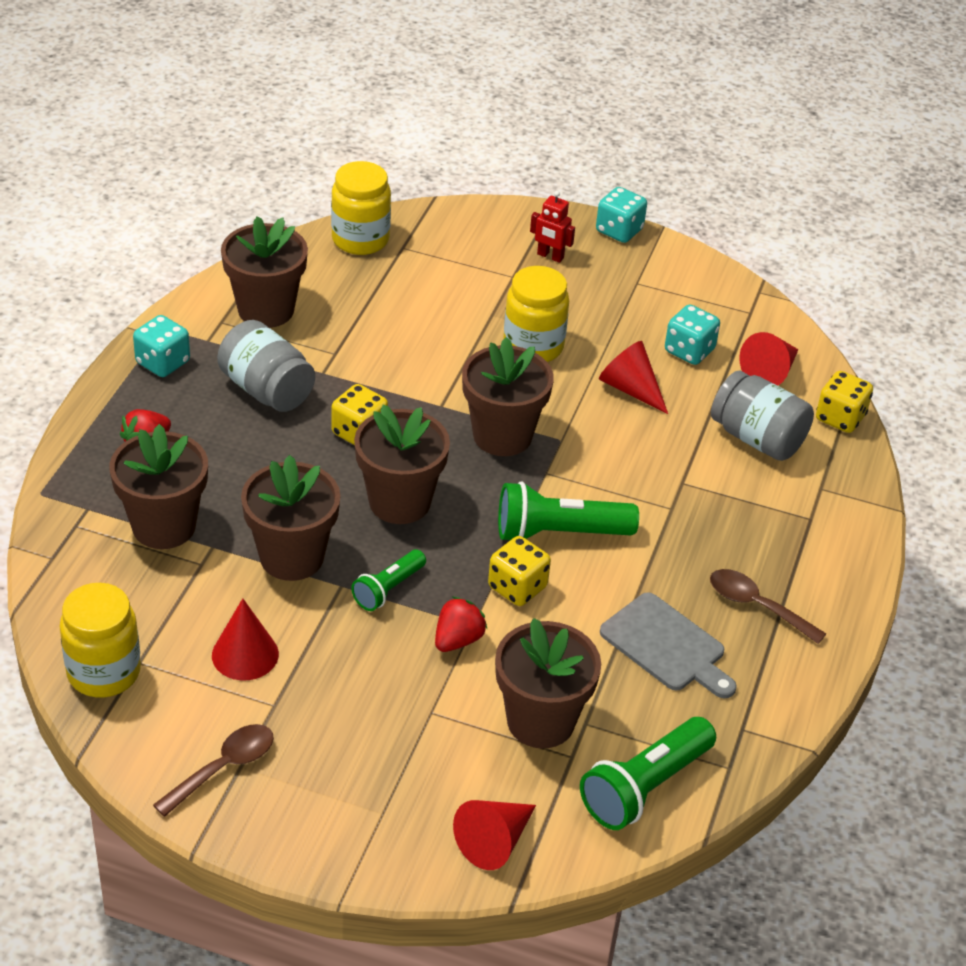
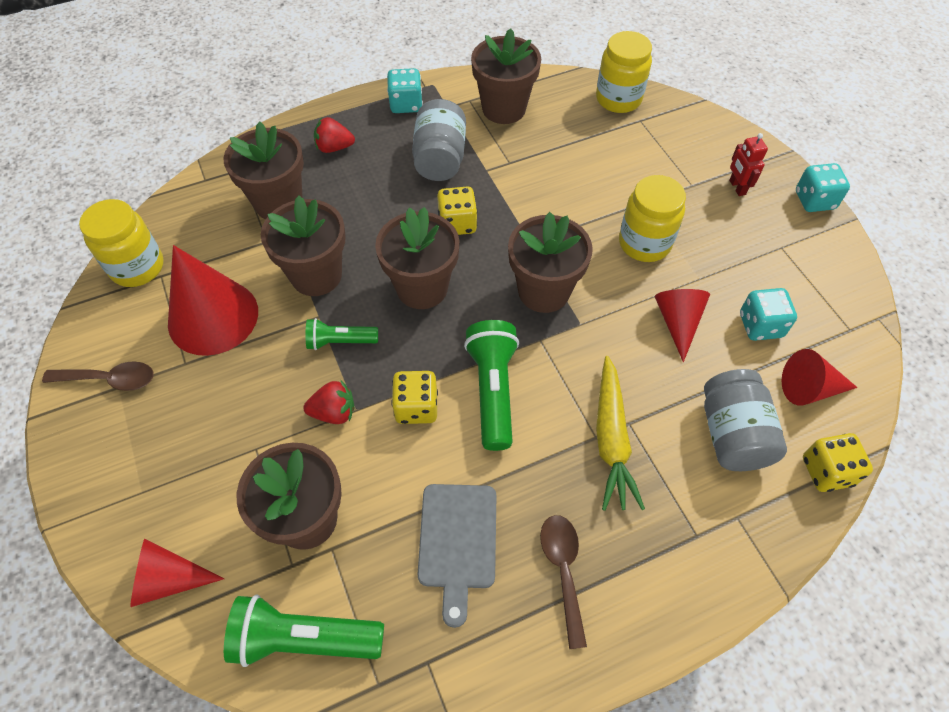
camera: 50 degrees right, 15 degrees up
(245, 654) = (213, 317): red cone -> red cone, size x1.70
(559, 533) = (493, 390): green flashlight -> green flashlight turned 45 degrees clockwise
(684, 501) = (611, 439): none -> yellow carrot

